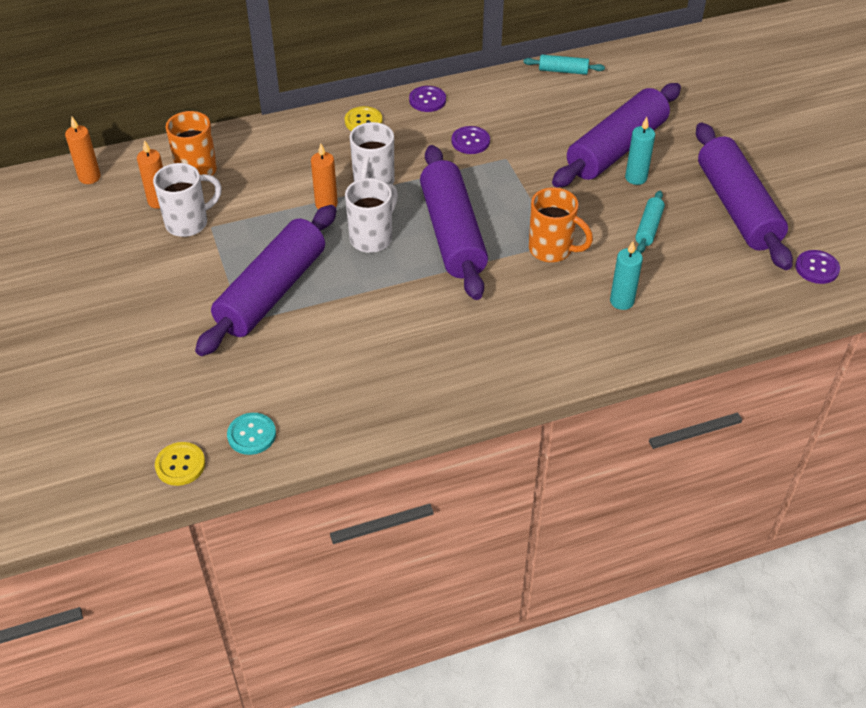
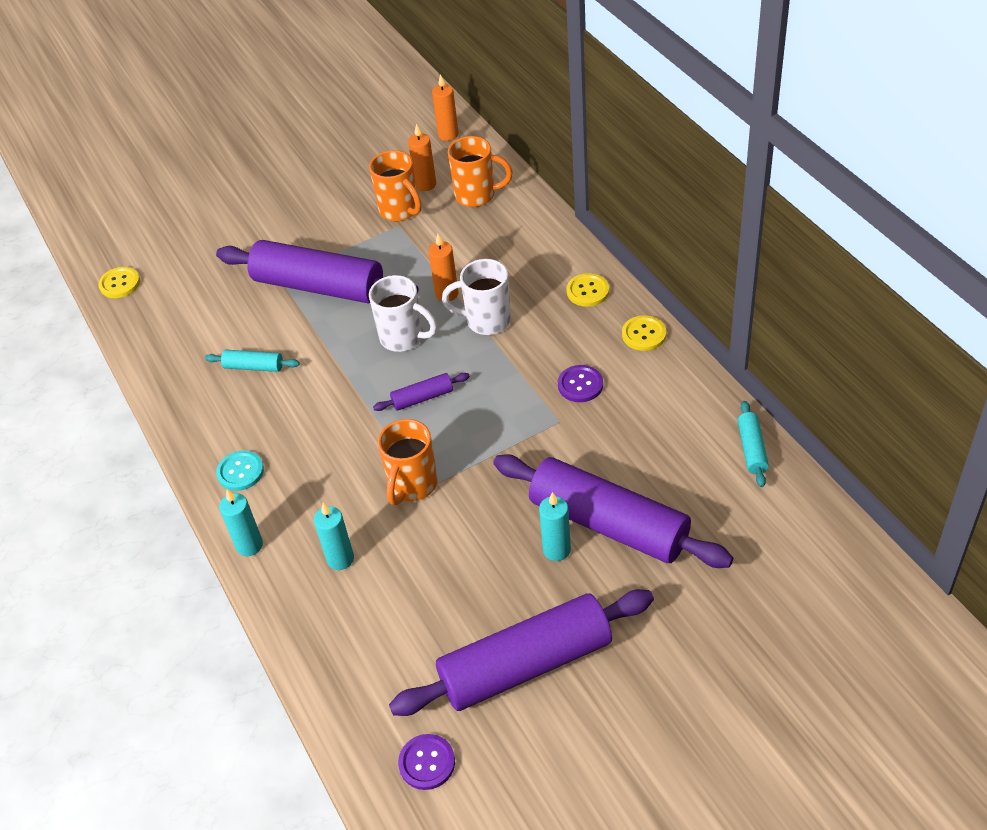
camera: 85 degrees right, 0 degrees up
(189, 223) = (400, 211): white mug -> orange mug
(251, 435) = (150, 316): turquoise button -> turquoise button (240, 472)
(427, 100) = (644, 334): purple button -> yellow button
(453, 233) = (422, 398): purple rolling pin -> purple rolling pin, size x0.43
(595, 361) = (249, 545): none -> turquoise candle
(649, 228) = (467, 572): turquoise rolling pin -> turquoise rolling pin (253, 367)

